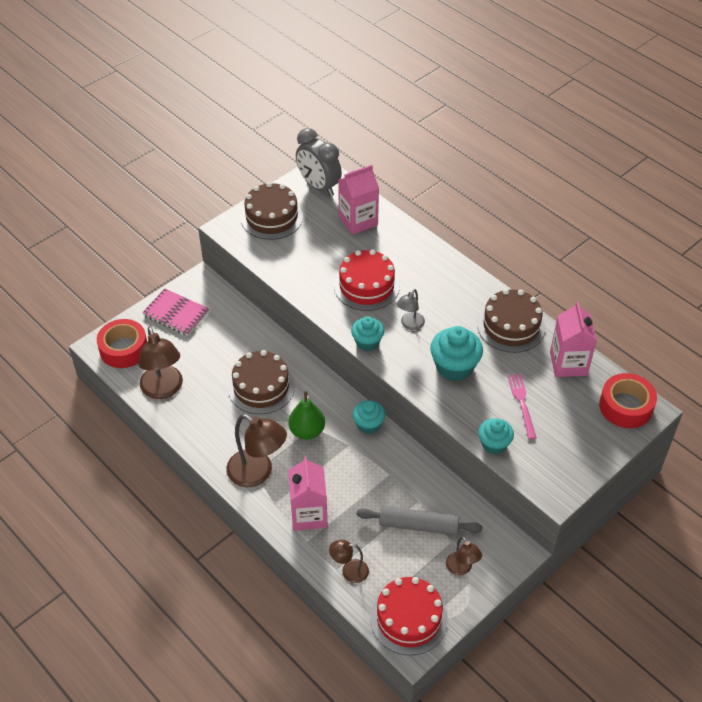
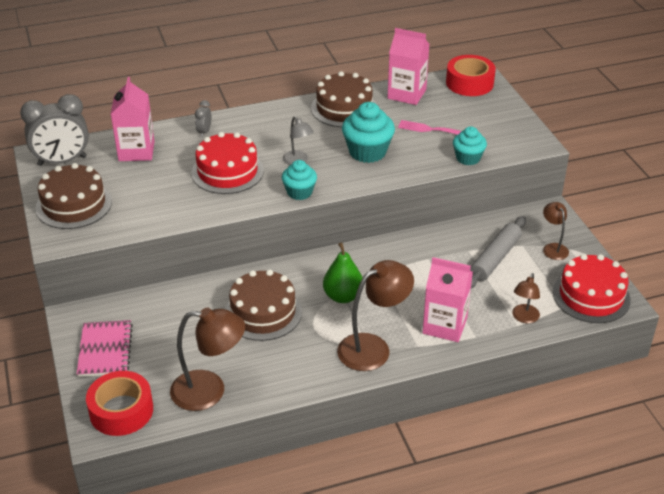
camera: 65 degrees left, 10 degrees down
(176, 313) = (105, 350): pink notebook -> pink notebook turned 60 degrees counterclockwise
(368, 424) = (362, 253): turquoise cupcake -> none
(411, 249) = (204, 132): none -> grey clock
(461, 568) = (553, 248): brown lamp -> brown lamp turned 105 degrees counterclockwise

